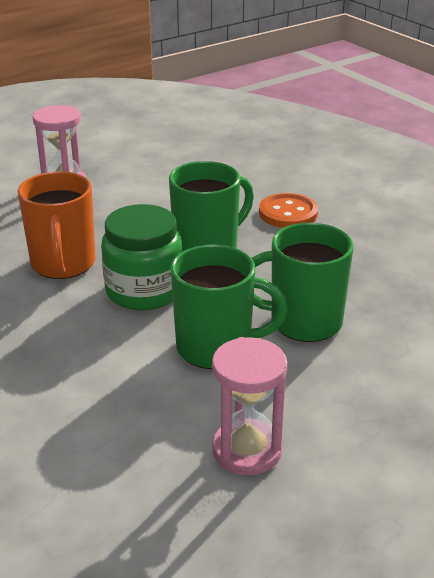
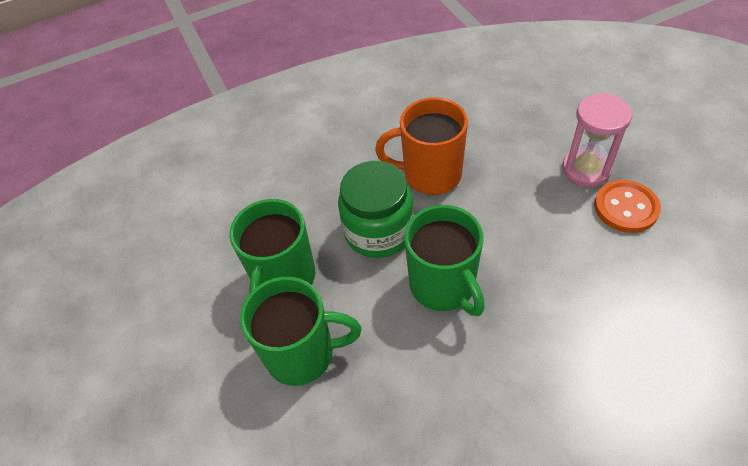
camera: 105 degrees right, 20 degrees up
(247, 450) = (162, 286): pink hourglass -> none
(288, 213) = (520, 380): orange button -> orange button (626, 208)
(303, 322) = (302, 354): green mug -> green mug turned 75 degrees clockwise

